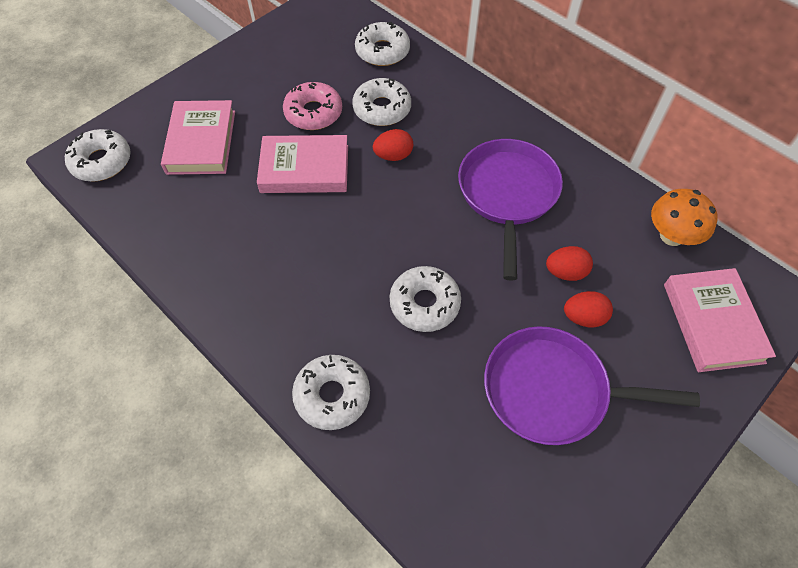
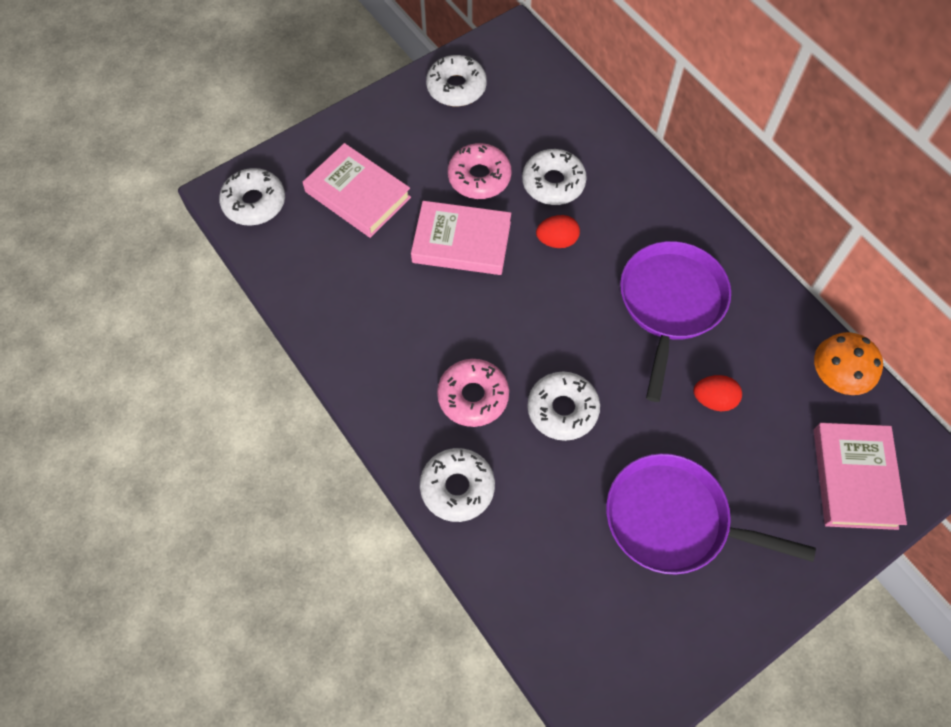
camera: 10 degrees right, 5 degrees up
(201, 142) = (357, 194): pink book -> pink book turned 60 degrees counterclockwise
(335, 305) = (473, 396): none -> pink donut
(382, 51) = (565, 111): white donut -> white donut (456, 87)
(584, 317) = (722, 450): red egg -> none

